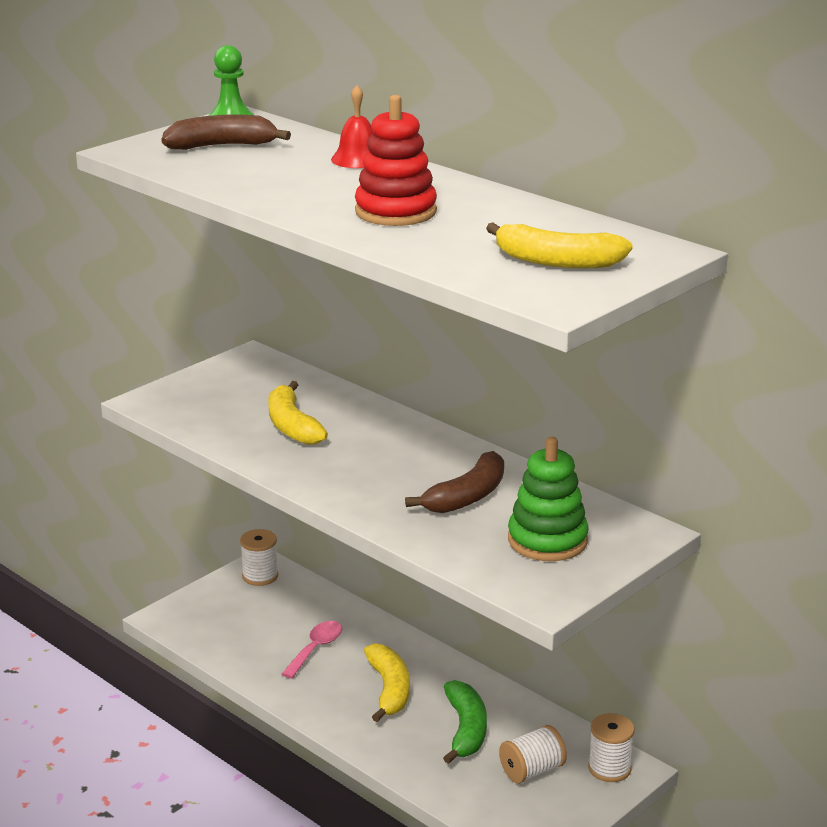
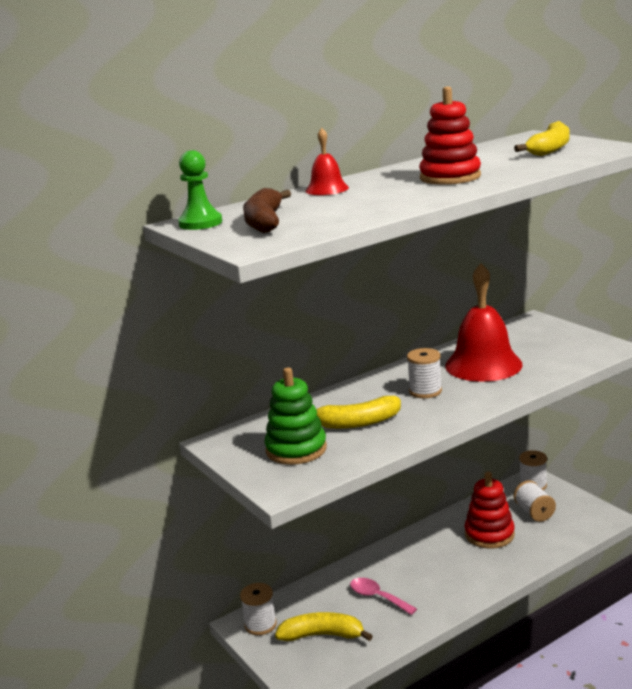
camera: 75 degrees left, 5 degrees down
(379, 461) = (425, 391): none -> white spool
(389, 690) = (438, 564): yellow banana -> yellow banana (322, 635)
(465, 730) = (489, 534): green banana -> red stacking toy
(467, 497) = (483, 365): brown banana -> red bell
(547, 540) = (542, 344): green stacking toy -> green stacking toy (296, 449)

